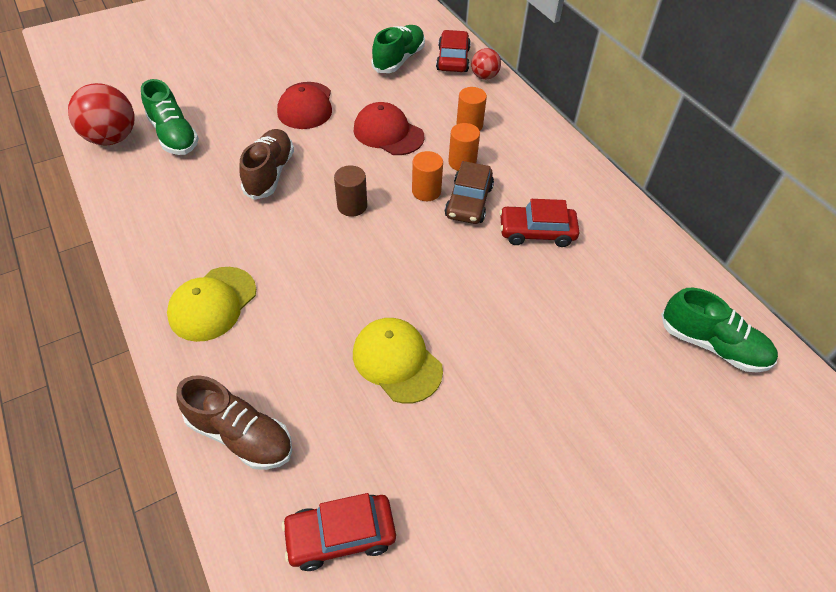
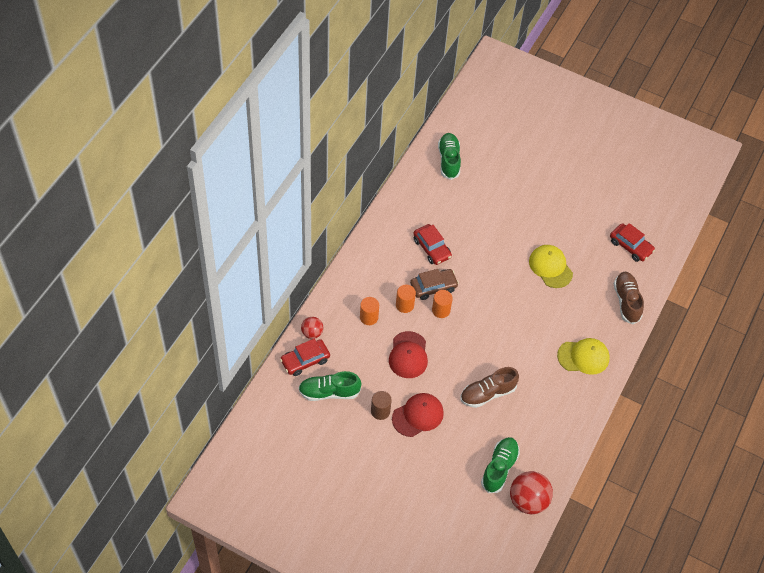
camera: 125 degrees left, 5 degrees up
(352, 206) = (478, 338): brown cylinder -> brown cylinder (380, 411)
(397, 361) = (550, 267): yellow cap -> yellow cap turned 135 degrees clockwise

